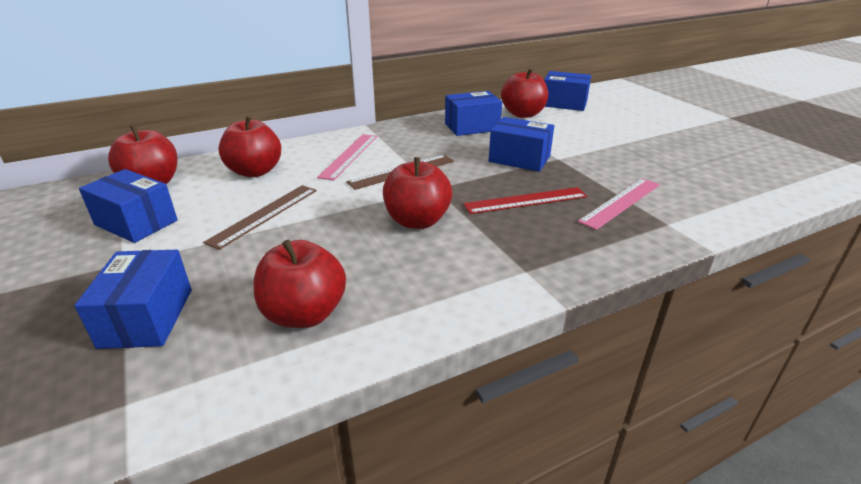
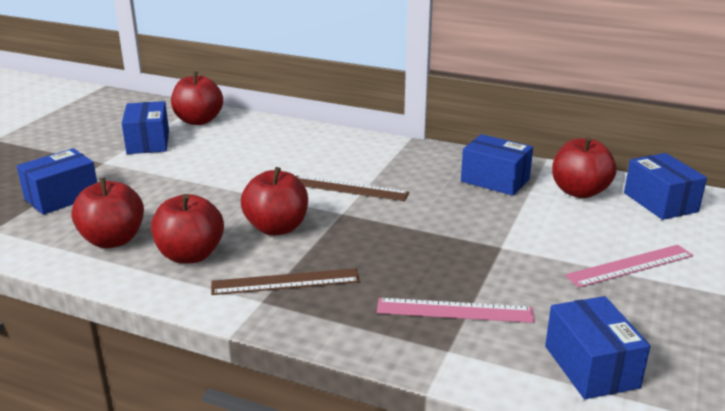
camera: 50 degrees right, 5 degrees down
(255, 171) = (262, 140): red apple -> red apple (190, 255)
(264, 215) = (209, 172): brown ruler -> brown ruler (285, 282)
(349, 156) = (342, 157): pink ruler -> pink ruler (630, 265)
(519, 159) = (463, 228): blue box -> blue box (591, 366)
(525, 200) = (382, 260): red ruler -> none

